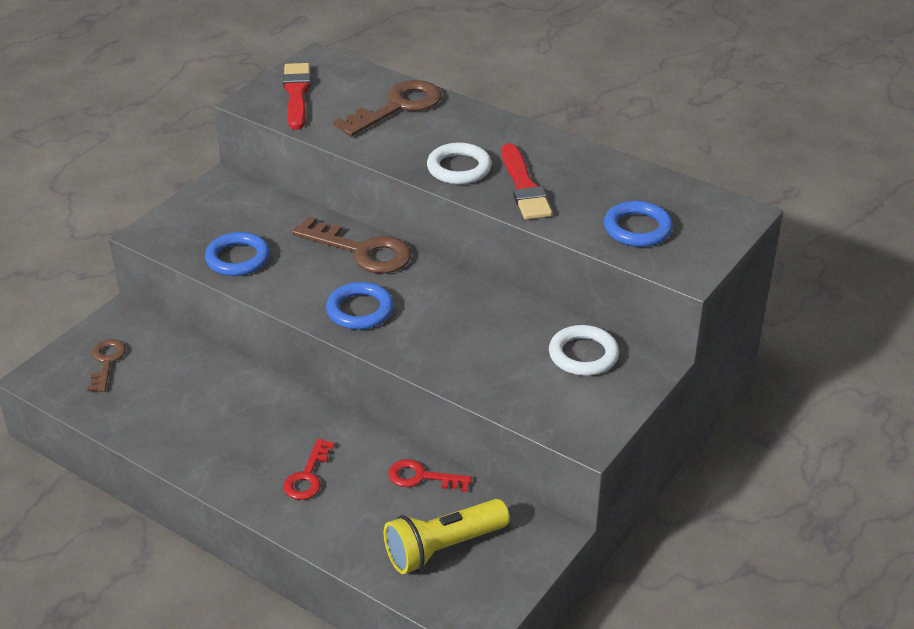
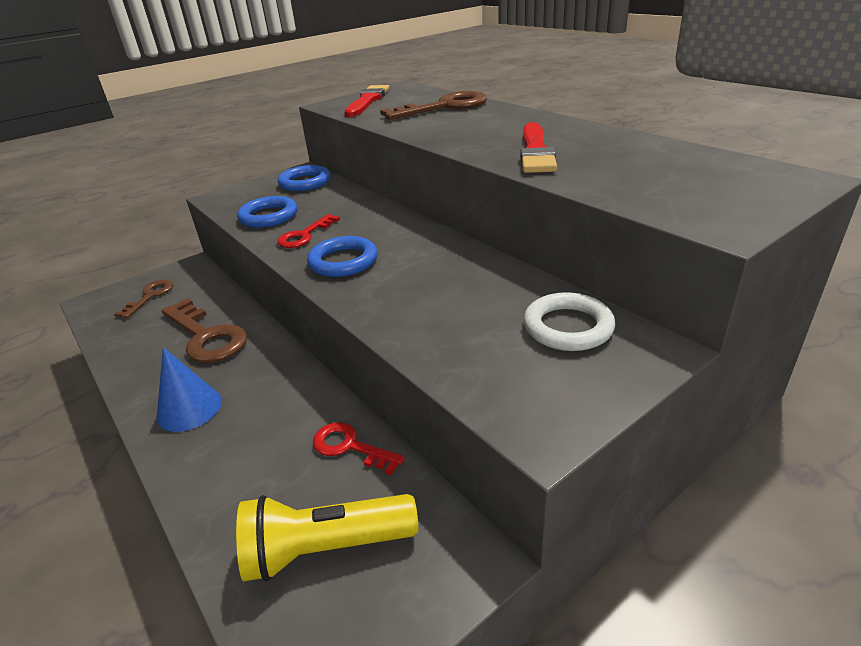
camera: 20 degrees right, 5 degrees down
(255, 471) = (189, 408): none -> blue cone
(307, 476) = (234, 423): red key -> red key (304, 235)
(362, 251) = (377, 218): brown key -> brown key (206, 336)
(459, 168) = (476, 139): white ring -> none
(637, 229) = (659, 185): blue ring -> blue ring (305, 182)

